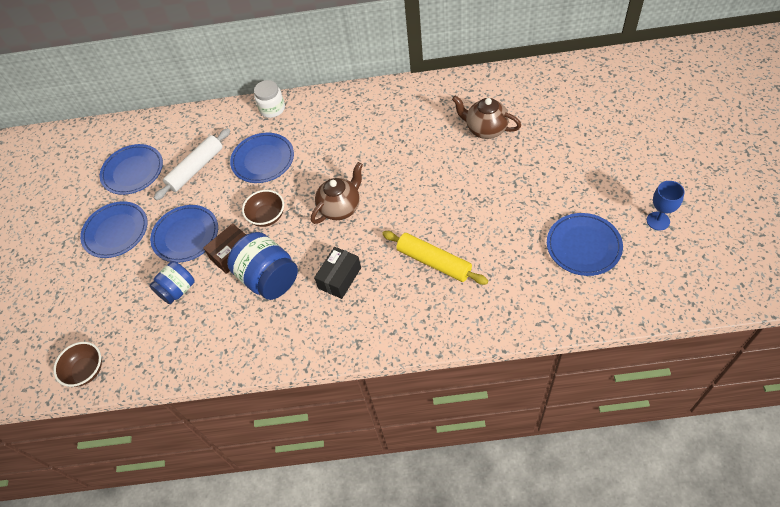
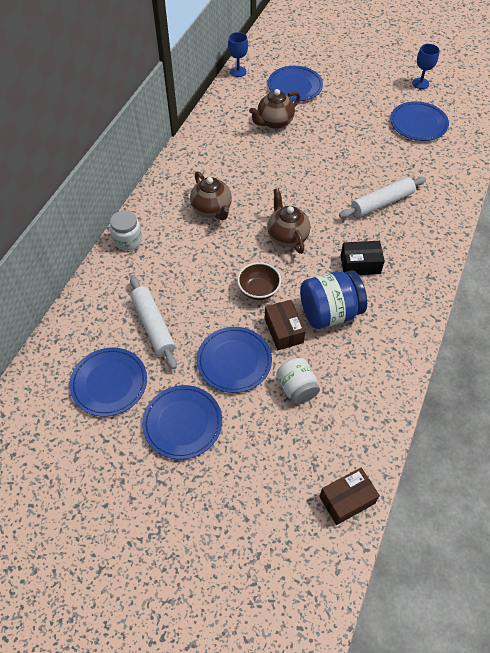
camera: 70 degrees left, 0 degrees up
(86, 371) = (347, 500): brown bowl -> brown box
(177, 290) = (297, 388): blue jar -> white jar
(263, 160) = (187, 269): blue plate -> blue plate (295, 86)
(339, 142) = (212, 210): none -> brown teapot
(339, 278) = (360, 264): black box -> black box turned 60 degrees counterclockwise
(433, 262) = (381, 203): yellow rolling pin -> white rolling pin
(537, 69) = (238, 71): none -> blue goblet

